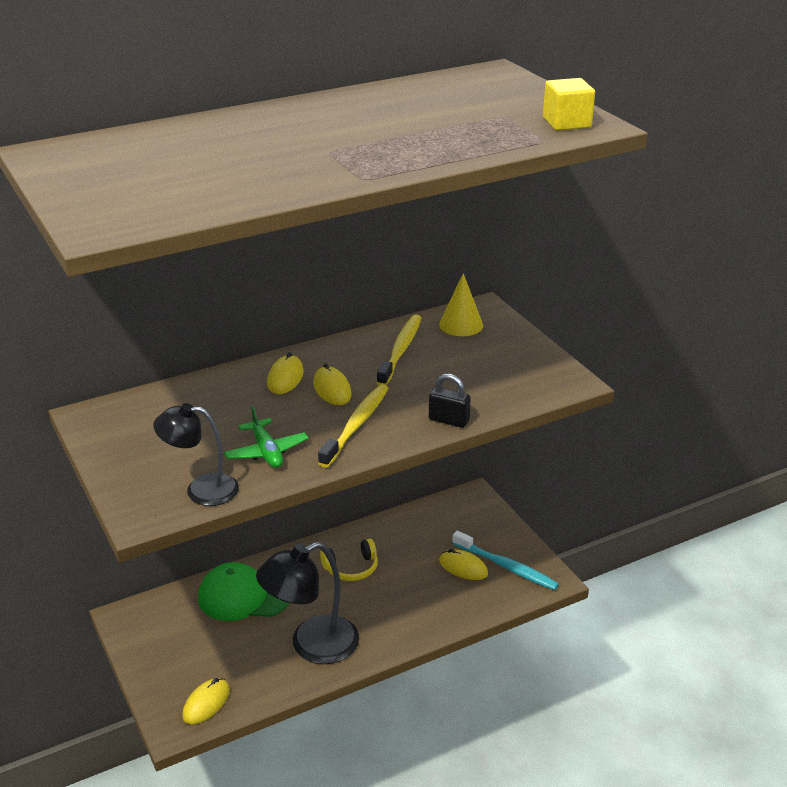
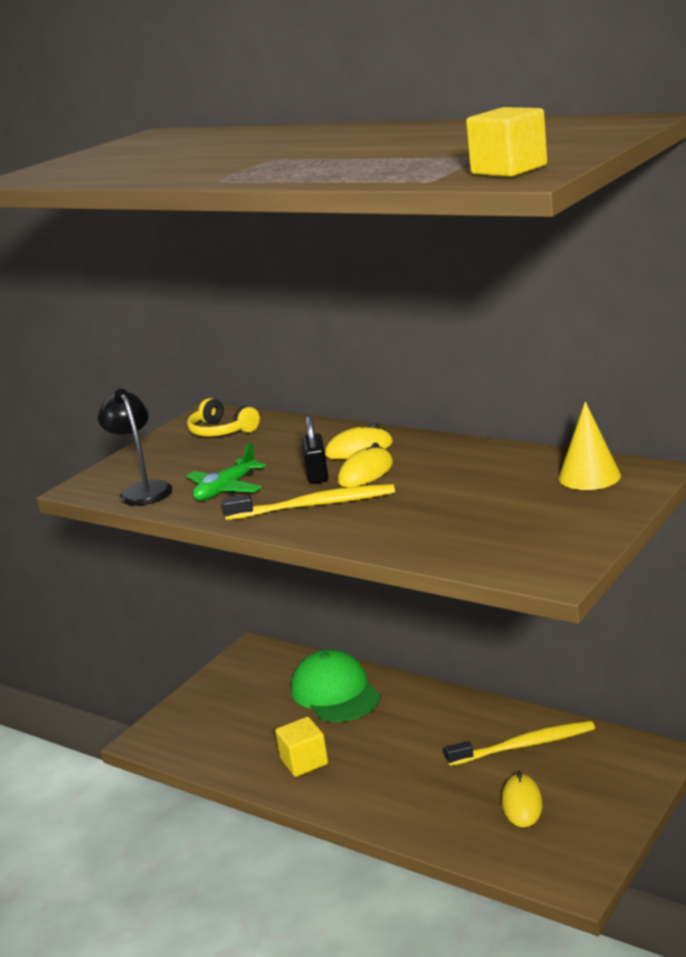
camera: 65 degrees right, 10 degrees down
(206, 703) = (183, 741): yellow mouse -> none
(312, 645) = (304, 762): black lamp -> yellow cube
(351, 568) = (438, 732): yellow headphones -> yellow headphones (221, 431)
(400, 350) = (485, 471): yellow toothbrush -> yellow toothbrush (524, 745)
(449, 420) = (378, 540): black padlock -> black padlock (317, 475)
(506, 566) = (560, 835): turquoise toothbrush -> none

